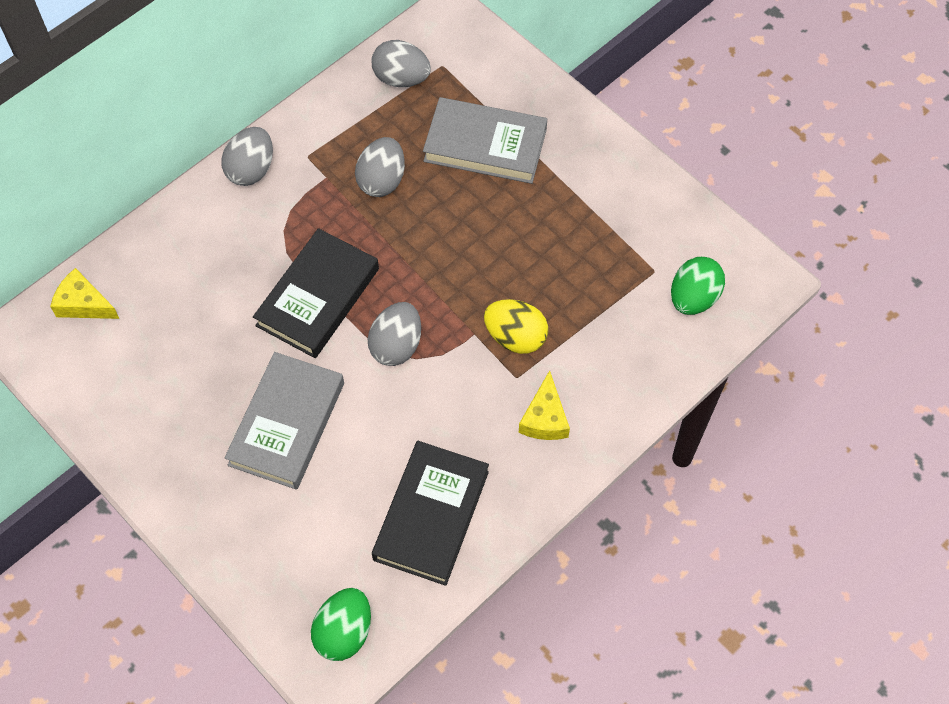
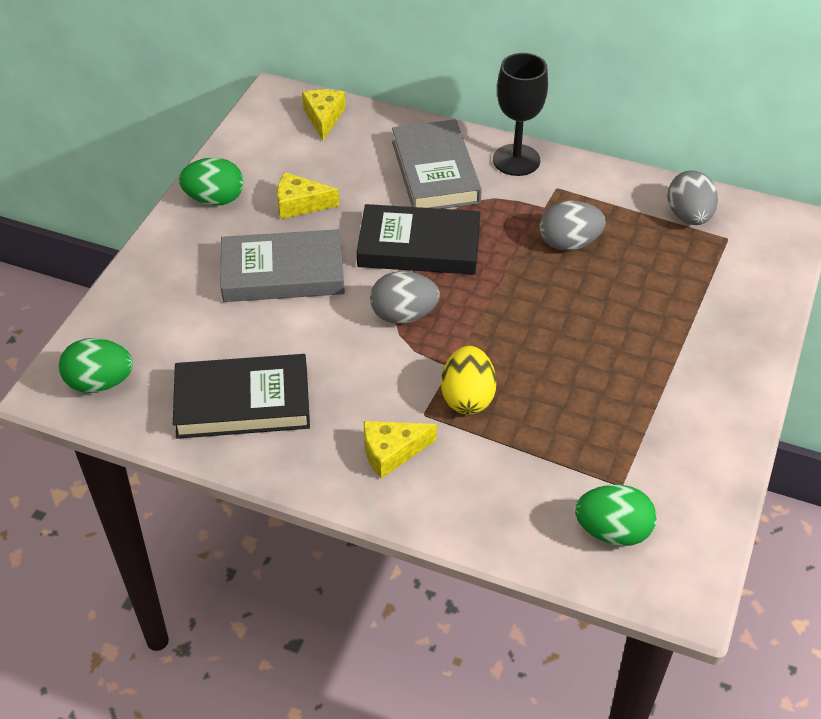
camera: 65 degrees right, 15 degrees down
(147, 448) = (215, 199): none -> green egg
(200, 374) = (300, 204): none -> yellow cheese
(251, 169) = (516, 160): grey egg -> black goblet
(485, 145) = (665, 300): grey book -> grey book (435, 172)

